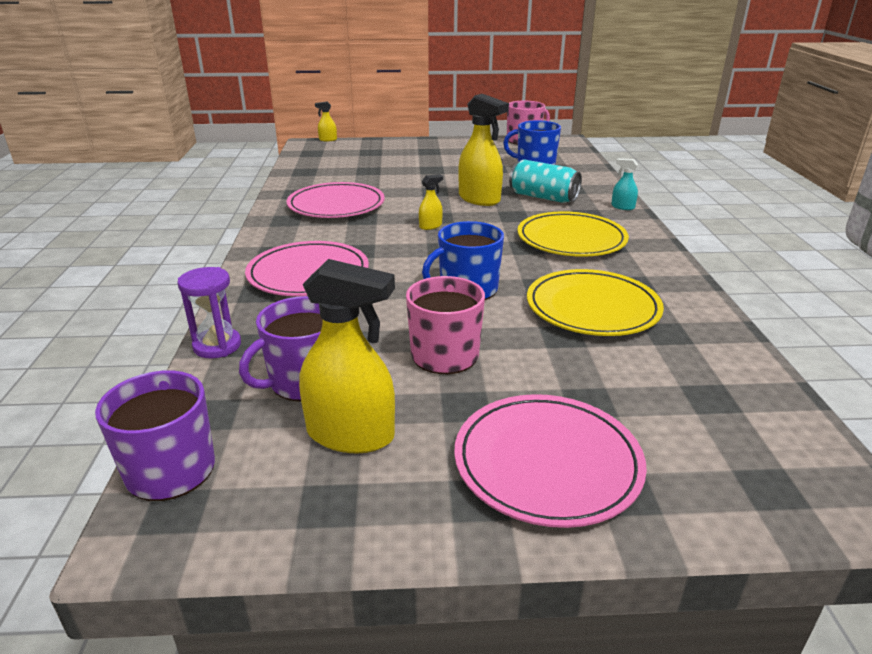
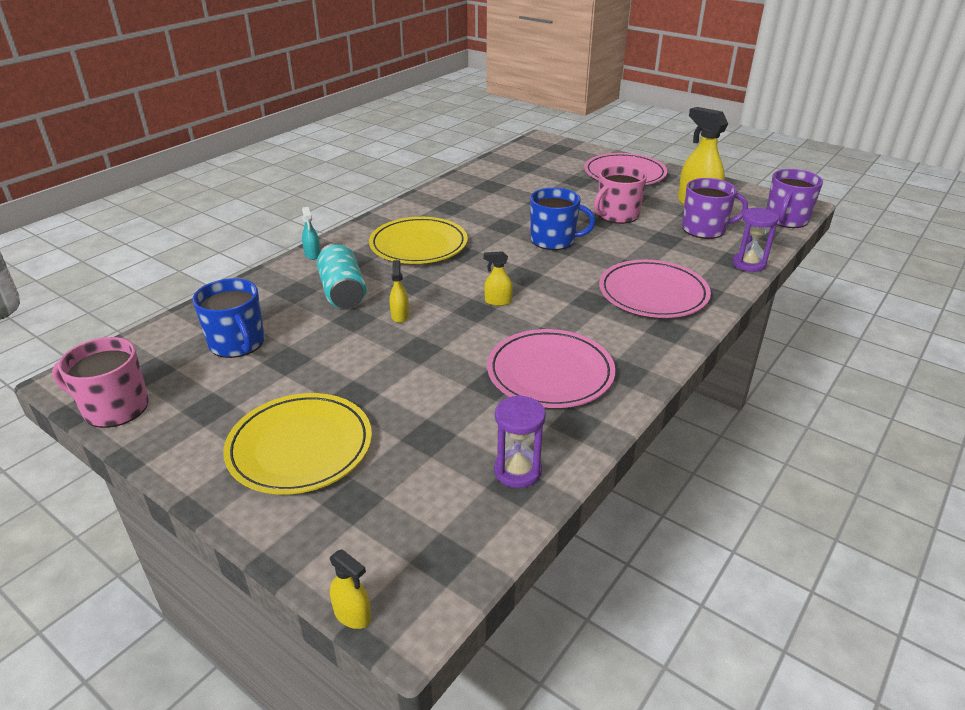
camera: 140 degrees left, 5 degrees up
(308, 174) = (517, 471): none -> purple hourglass
(479, 199) = (400, 315): yellow spray bottle -> yellow spray bottle, size x0.47
(592, 308) = (501, 206): yellow plate -> yellow plate (300, 447)

